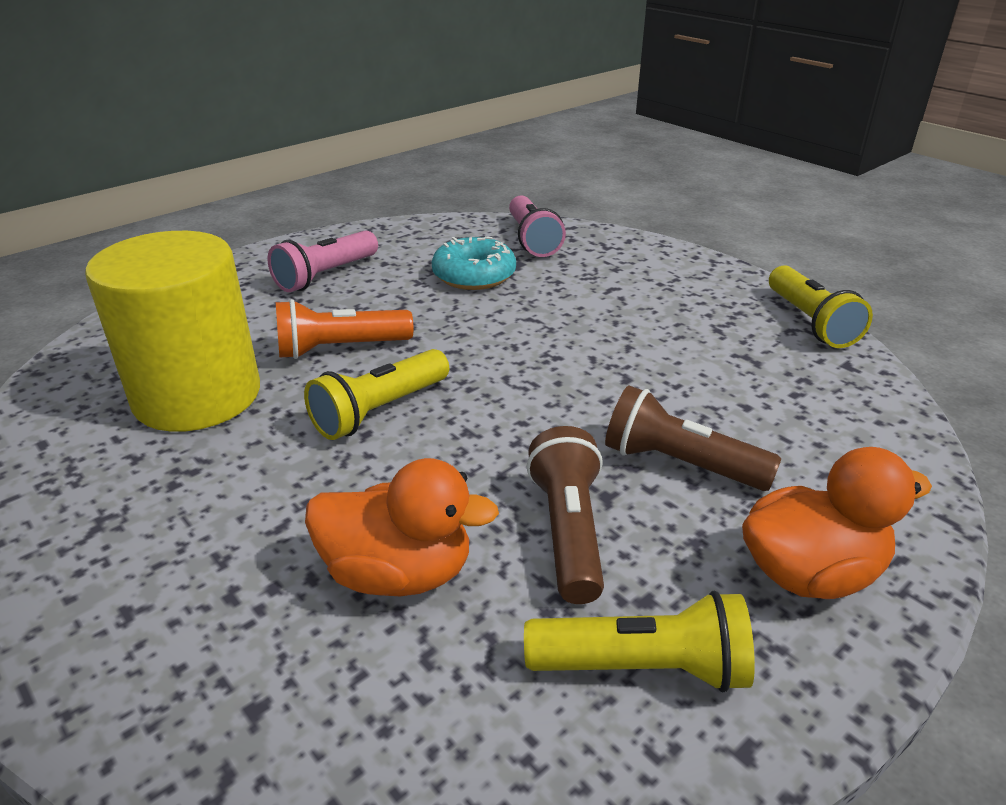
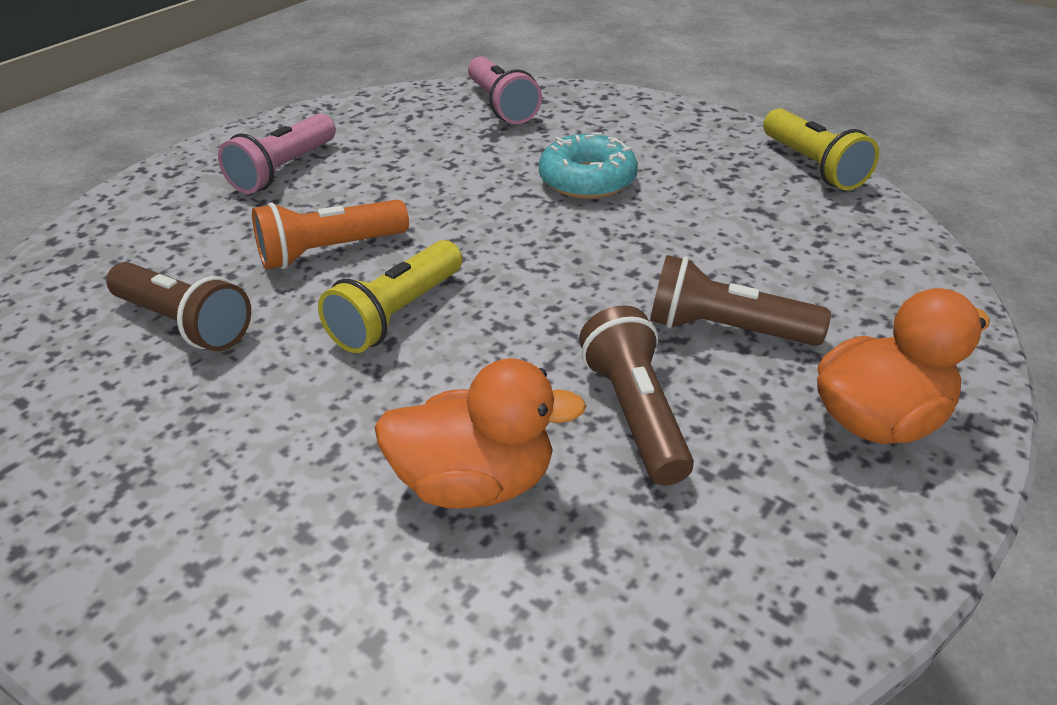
camera: 10 degrees left, 5 degrees up
(197, 396) = (185, 324): yellow cylinder -> brown flashlight
(474, 275) = (450, 152): turquoise donut -> turquoise donut (587, 180)
(644, 667) = (748, 536): yellow flashlight -> none

